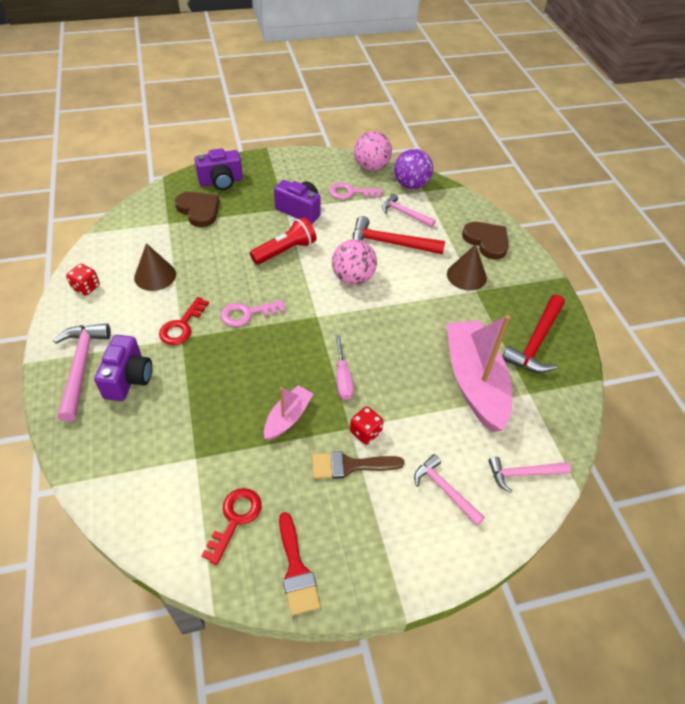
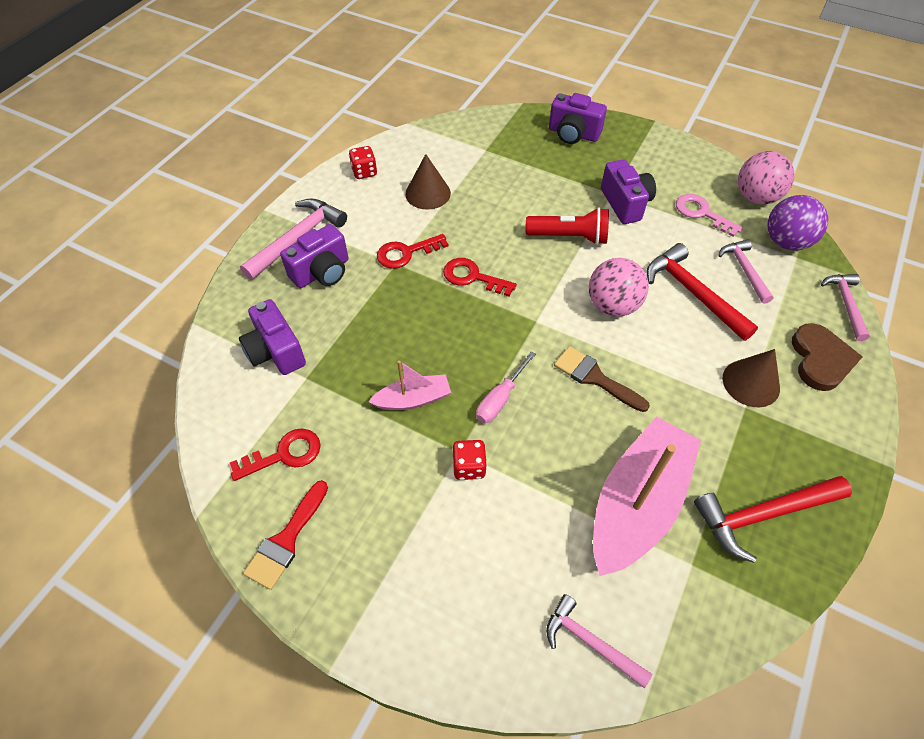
camera: 45 degrees right, 5 degrees up
(151, 457) = (276, 351): none -> purple camera
(199, 210) = (524, 152): brown heart -> none
(247, 314) = (472, 277): pink key -> red key
(349, 465) = (422, 486): brown brush -> brown brush (595, 378)
(444, 490) = (488, 586): pink hammer -> pink hammer (845, 304)

